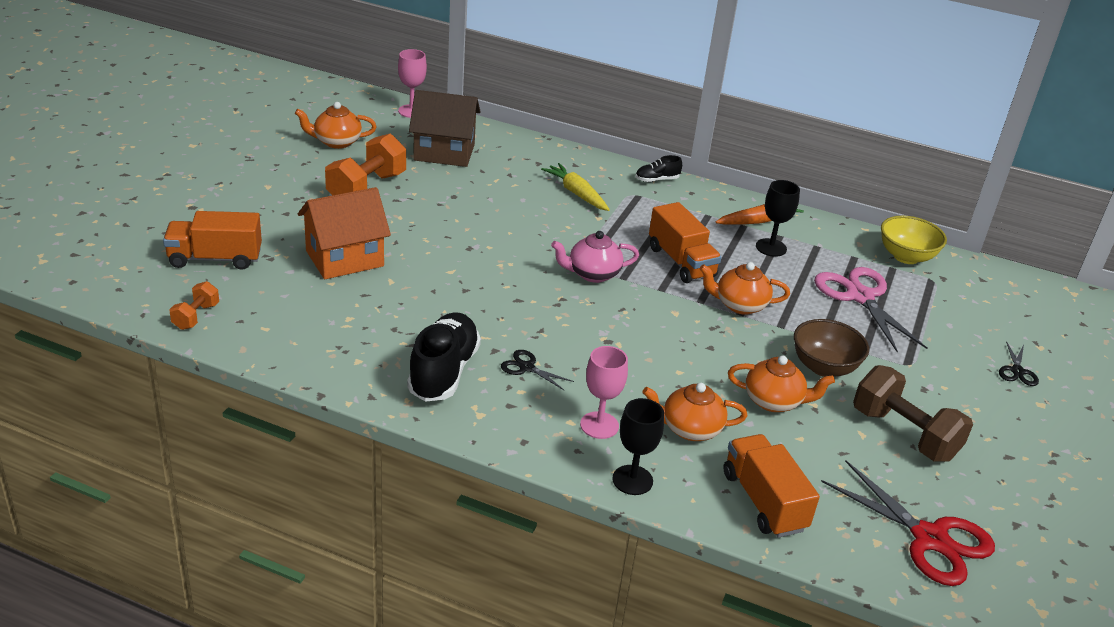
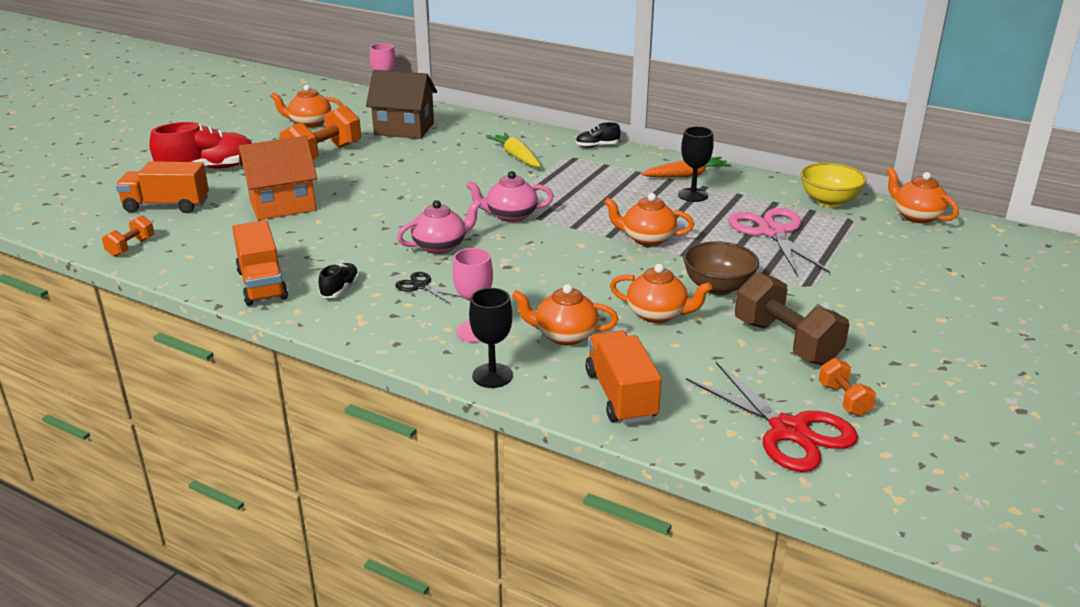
camera: 10 degrees right, 5 degrees down
(243, 206) = (208, 169): none -> red shoe
(443, 372) = (340, 289): black shoe -> black shoe, size x0.49
(532, 315) = (440, 246): none -> pink teapot
(681, 262) = (600, 206): orange truck -> orange truck (262, 284)
(971, 501) = (844, 400): none -> orange dumbbell
(993, 276) = (916, 216): none -> orange teapot
(1017, 371) = (922, 292): black scissors -> none

